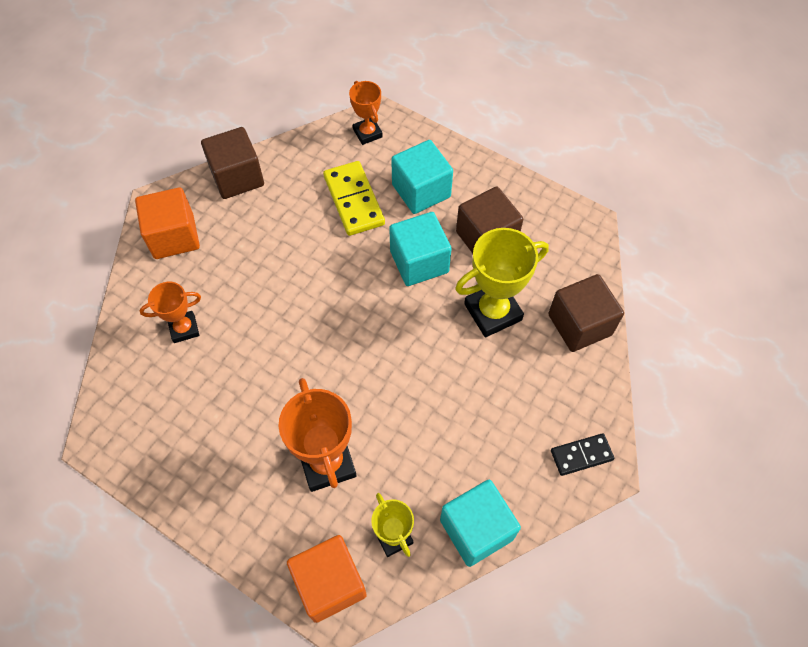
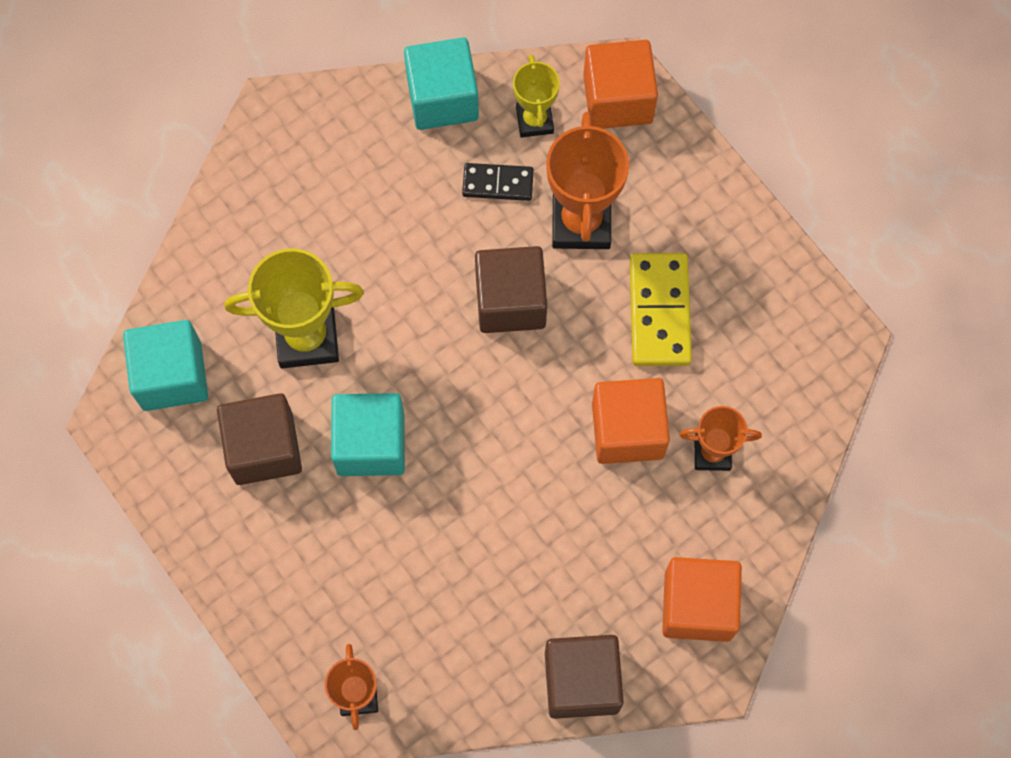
camera: 160 degrees left, 10 degrees up
(248, 324) = (627, 430): none -> orange cube
(354, 200) = (423, 576): yellow domino -> yellow domino (659, 311)
(421, 191) = (320, 558): turquoise cube -> turquoise cube (172, 375)
(579, 324) = (207, 283): brown cube -> brown cube (510, 301)
(581, 455) = (290, 133): black domino -> black domino (498, 183)

